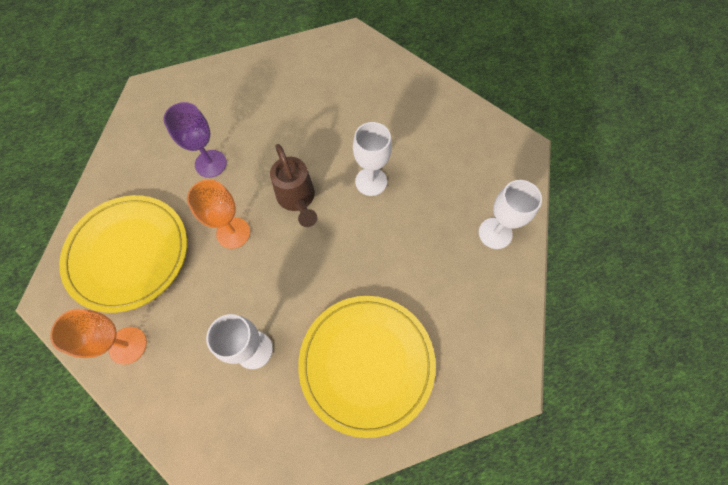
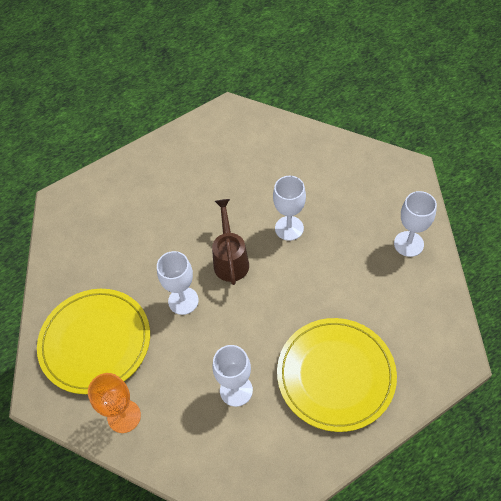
camera: 10 degrees left, 10 degrees down
(210, 163) = (141, 248): purple goblet -> none
(233, 233) = (183, 301): orange goblet -> white goblet
(298, 200) = (230, 259): brown watering can -> brown watering can turned 150 degrees counterclockwise

